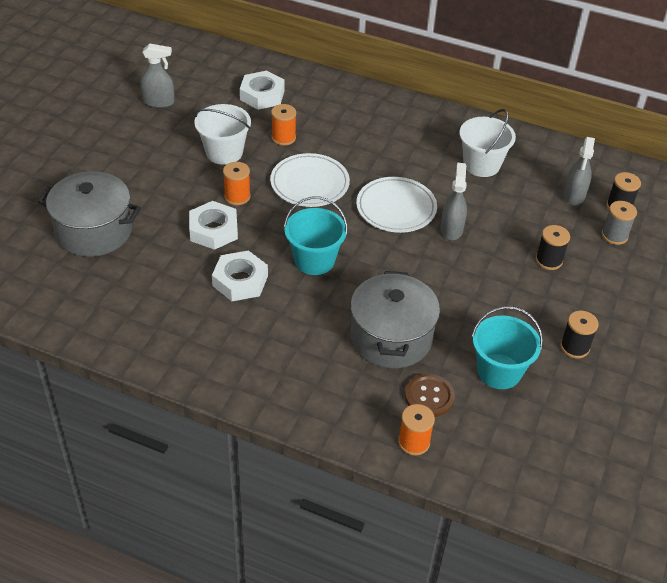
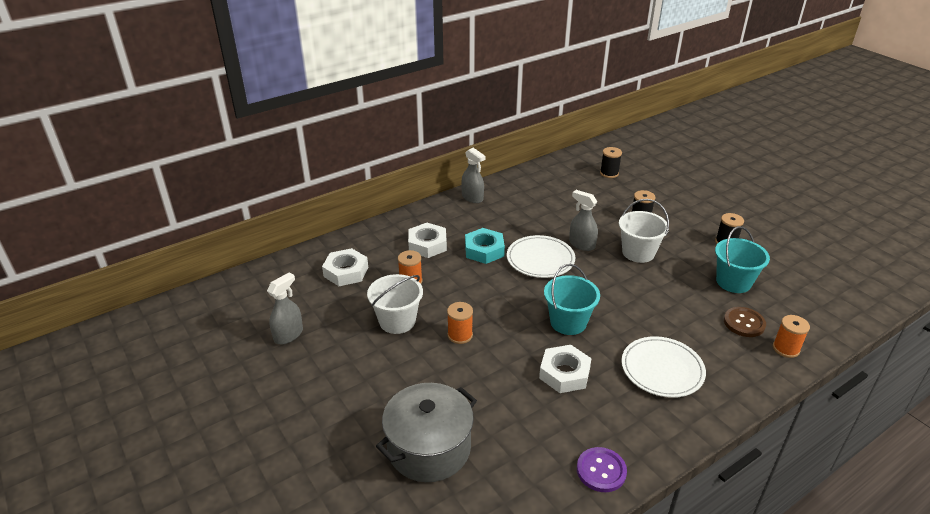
camera: 55 degrees left, 10 degrees down
(138, 342) = (601, 470): none -> purple button
(213, 230) = (491, 365): white nut -> white nut (427, 245)
(309, 183) = (478, 289): white plate -> white plate (662, 369)
(373, 164) = (484, 250): none -> turquoise nut
(391, 337) = (676, 317): grey pot -> none
(481, 165) = (526, 205): white bucket -> white bucket (638, 252)
(574, 195) = (586, 184): grey spray bottle -> grey spray bottle (472, 198)
(614, 235) = (634, 186): grey spool -> none

